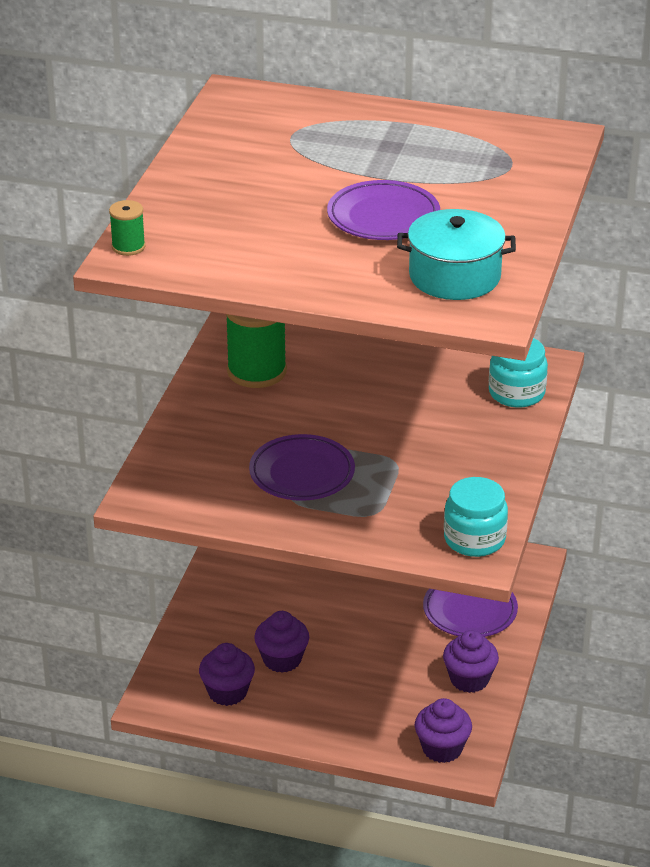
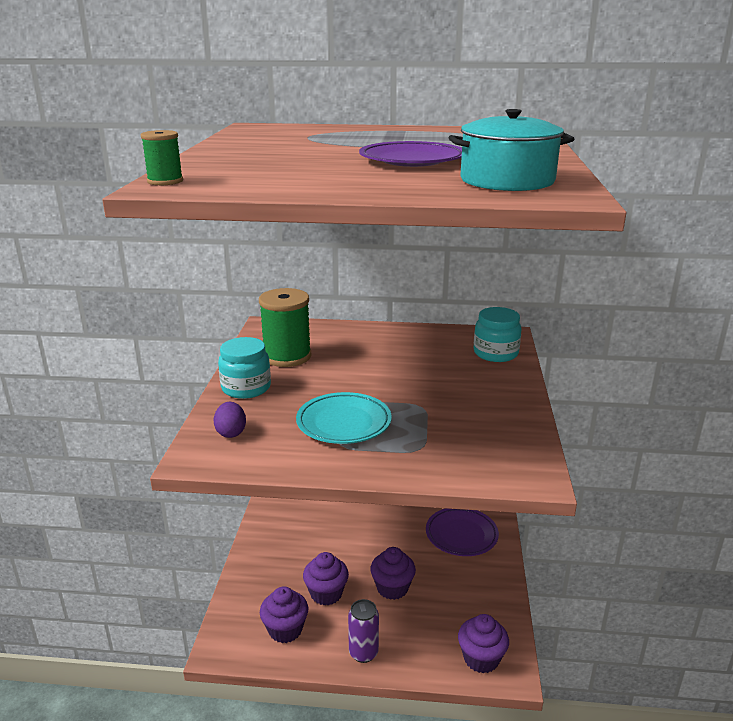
camera: 10 degrees left, 10 degrees down
(178, 472) = (231, 432): none -> purple egg
(302, 473) = (344, 423): purple plate -> turquoise plate
(311, 726) = (363, 653): none -> purple can
(469, 679) = (481, 591): purple cupcake -> purple cupcake (392, 588)
(474, 539) = (520, 460): turquoise jar -> turquoise jar (246, 388)

